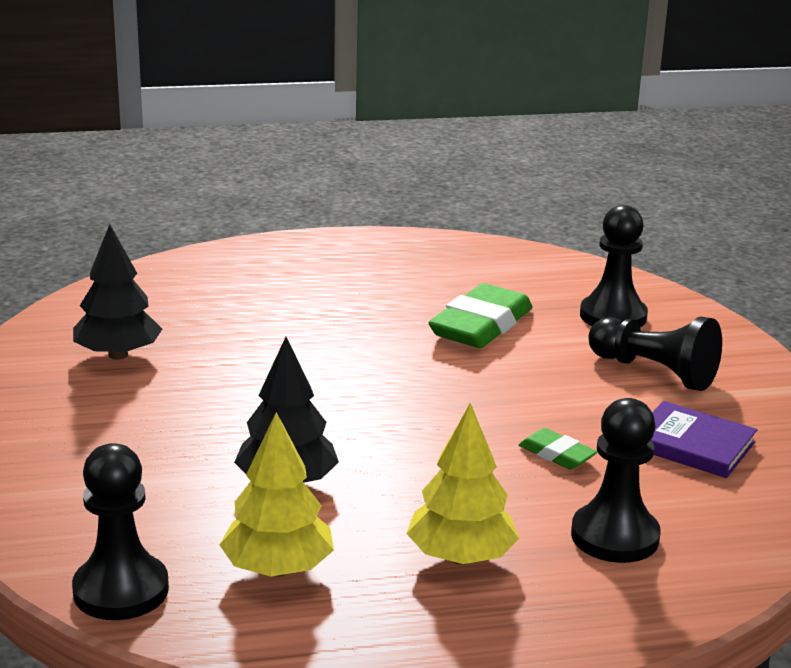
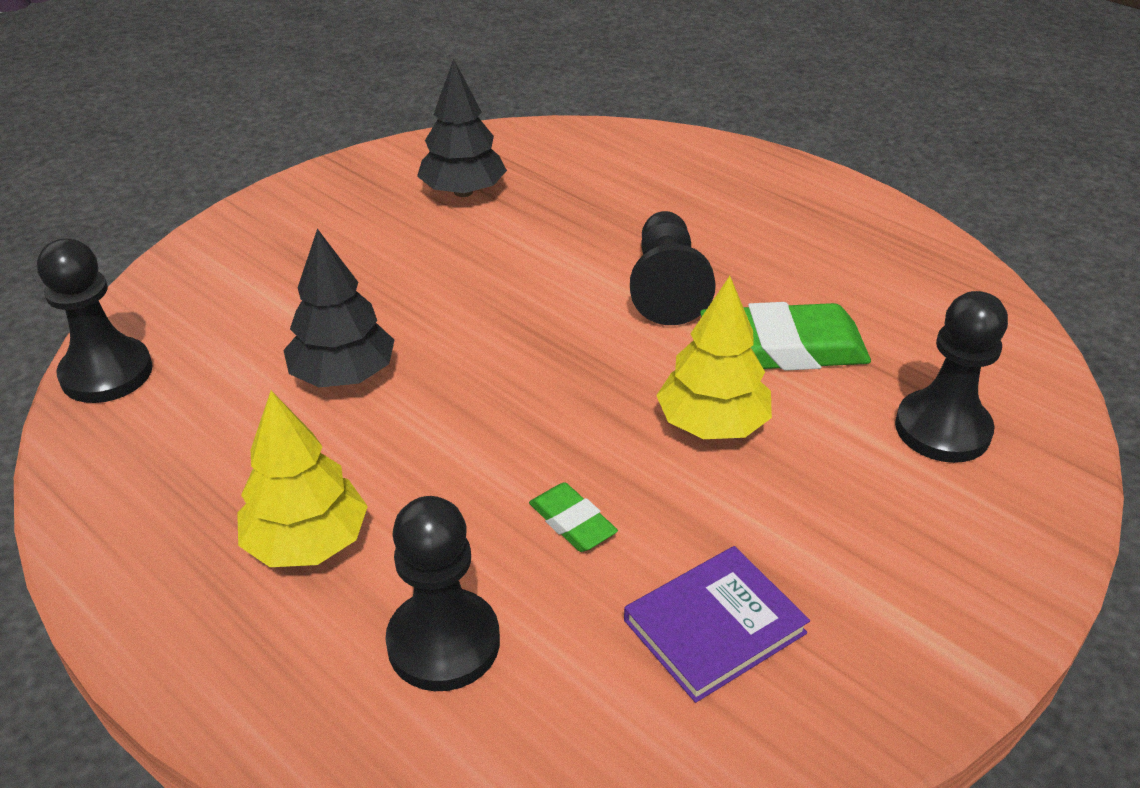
camera: 55 degrees right, 15 degrees up
(277, 569) = (199, 438): yellow tree -> yellow tree (712, 424)
(556, 454) = (572, 522): green eraser -> green eraser turned 45 degrees counterclockwise
(654, 372) = (852, 520): black pawn -> black pawn (666, 287)
(692, 445) = (714, 626): purple book -> purple book turned 60 degrees clockwise

